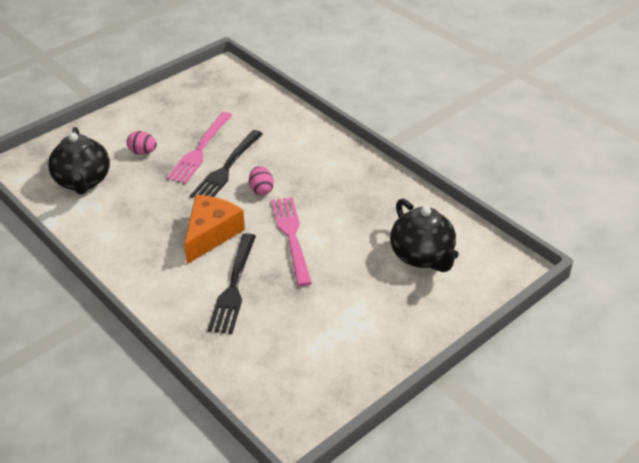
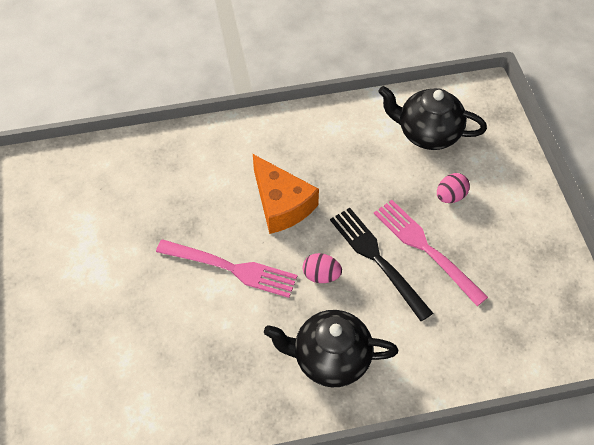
camera: 120 degrees right, 15 degrees up
(234, 286) = (200, 193): black fork -> none
(422, 256) = (118, 372): black teapot -> black teapot (330, 358)

